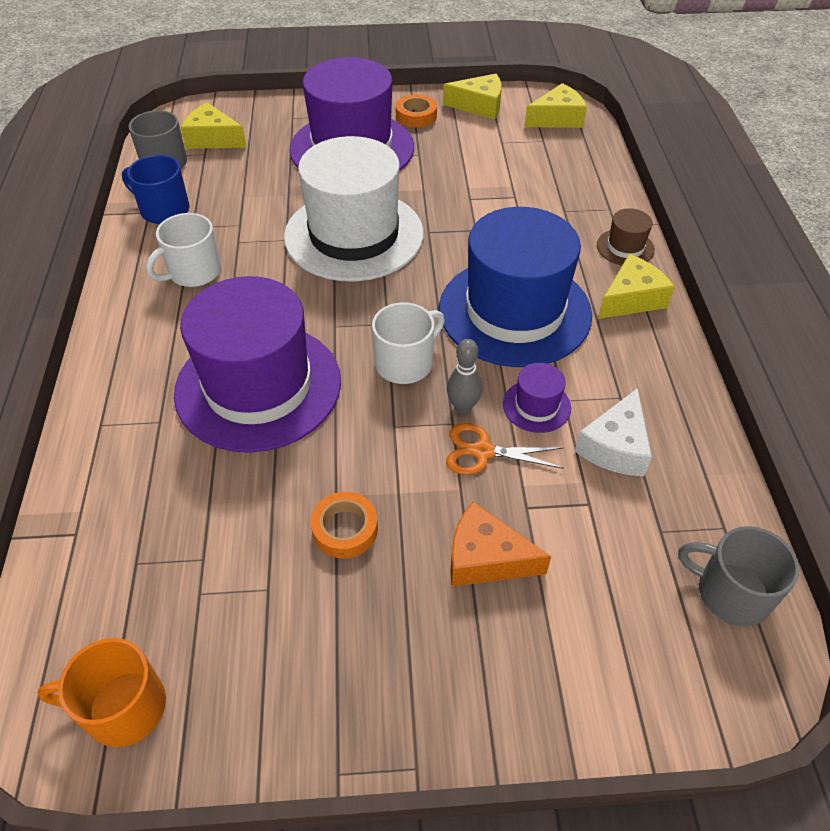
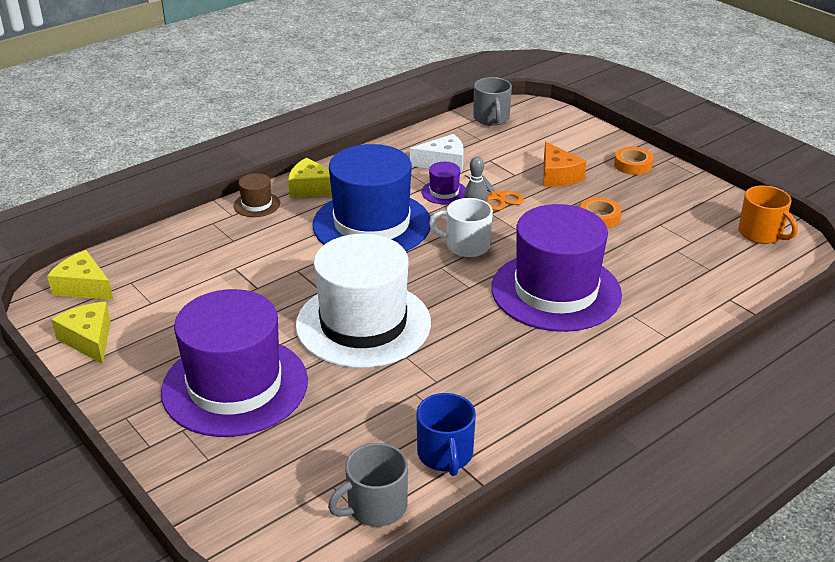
camera: 125 degrees left, 15 degrees down
(193, 272) = (497, 383): white mug -> none
(213, 139) = (300, 497): yellow cheese -> none
(416, 116) = (139, 372): orange tape -> orange tape (632, 165)

